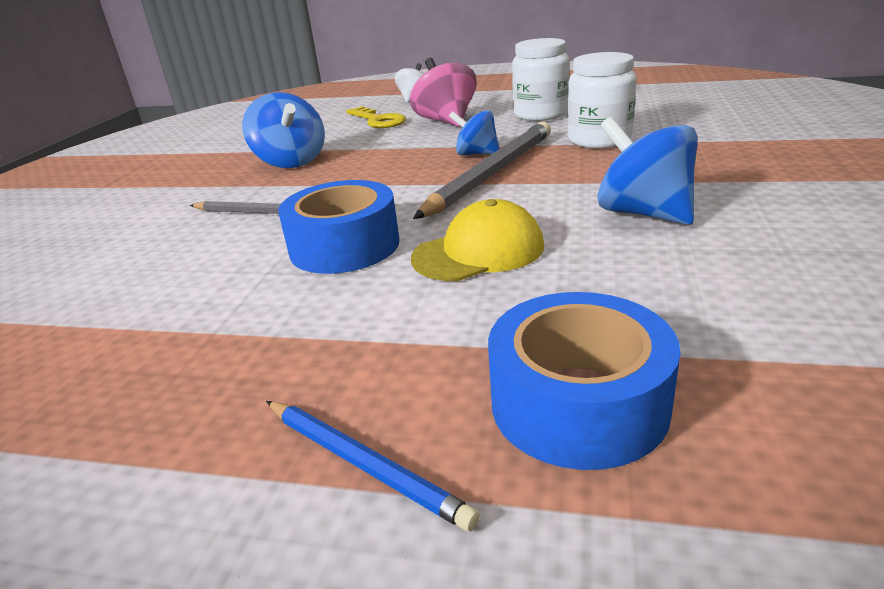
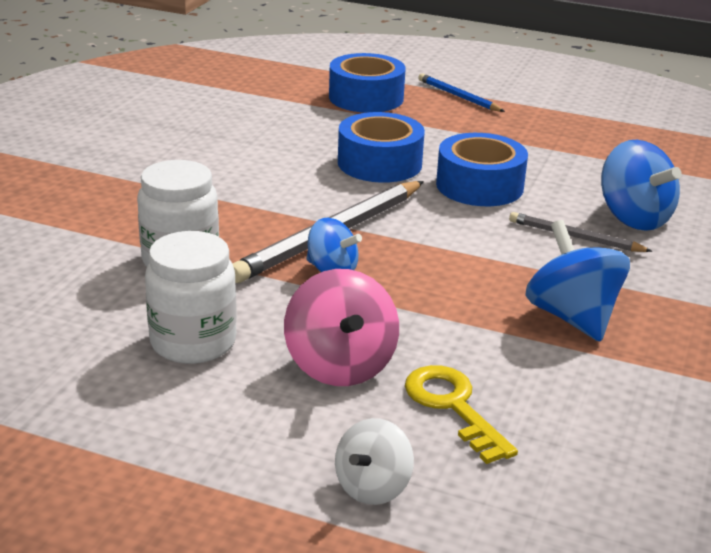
camera: 175 degrees left, 0 degrees up
(478, 252) = (379, 163): yellow cap -> blue tape
(643, 213) = (243, 168): blue spinning top -> blue spinning top (633, 218)

